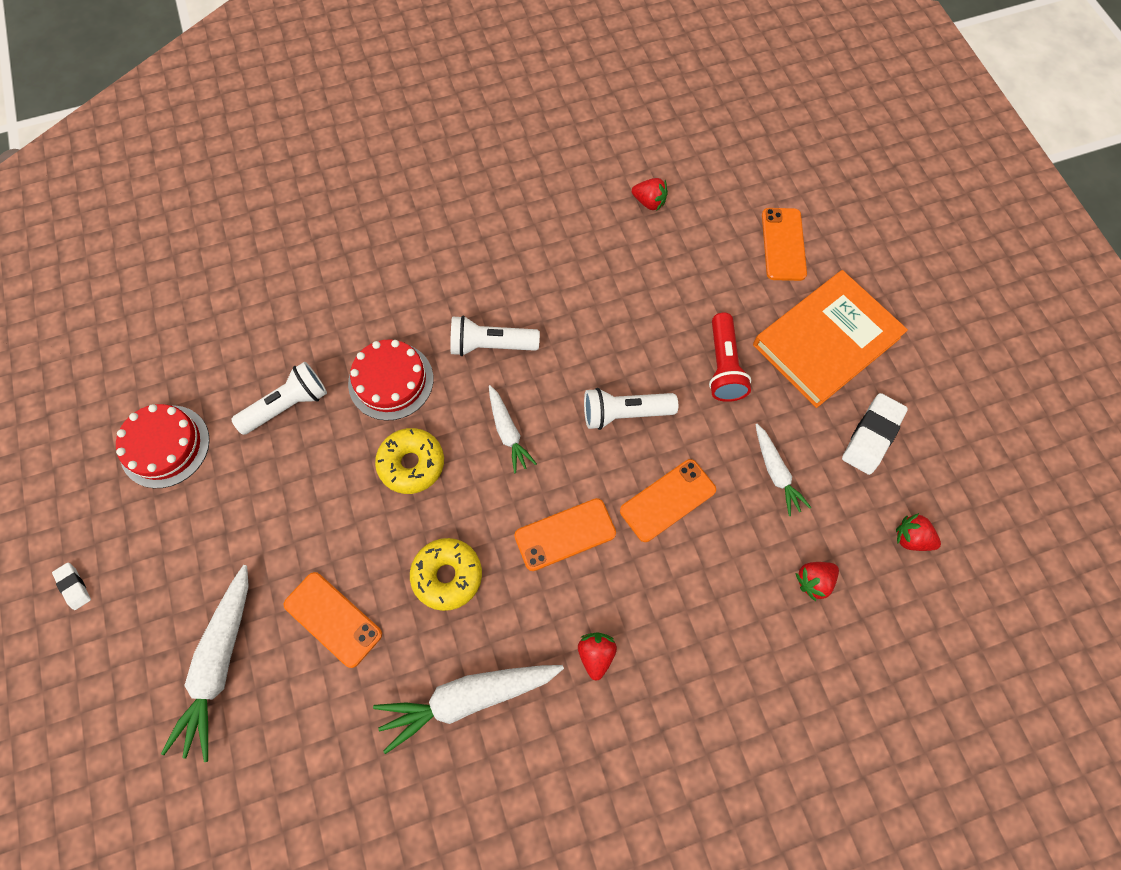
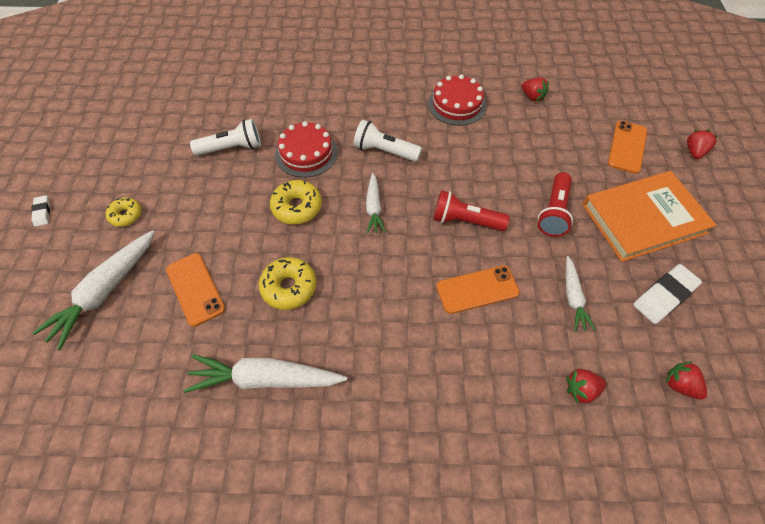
camera: 20 degrees right, 10 degrees down
(165, 446) = (143, 149): red cake -> red cake (457, 104)
(192, 551) = (126, 215): none -> yellow donut
(565, 534) = (388, 288): orange phone -> none
(596, 654) = (377, 382): red strawberry -> red strawberry (694, 152)
(624, 413) = (465, 221): white flashlight -> red flashlight

